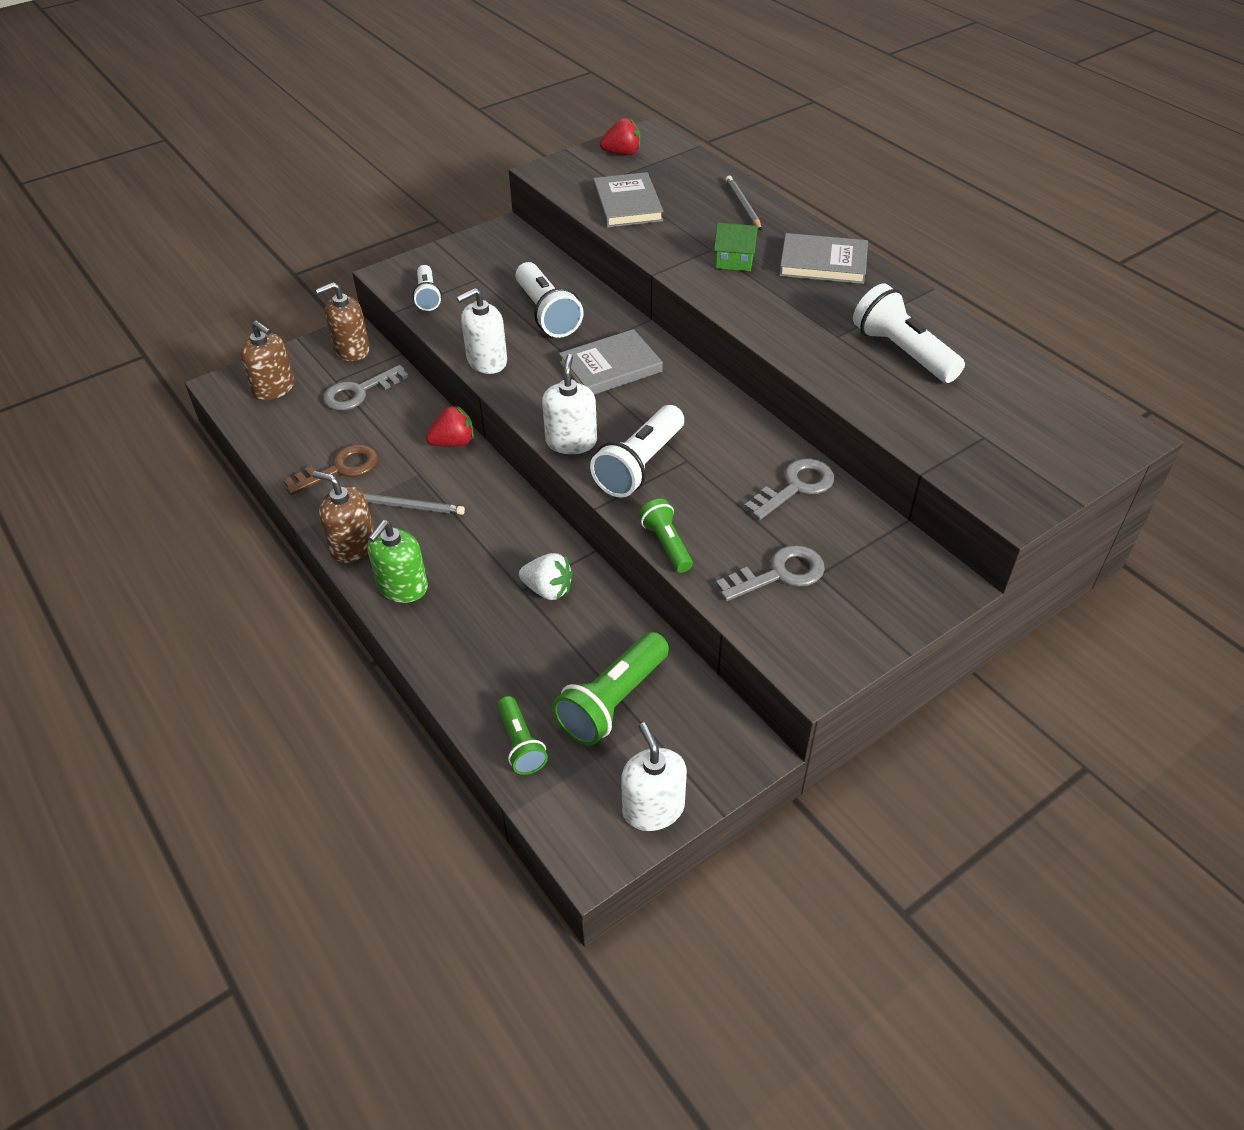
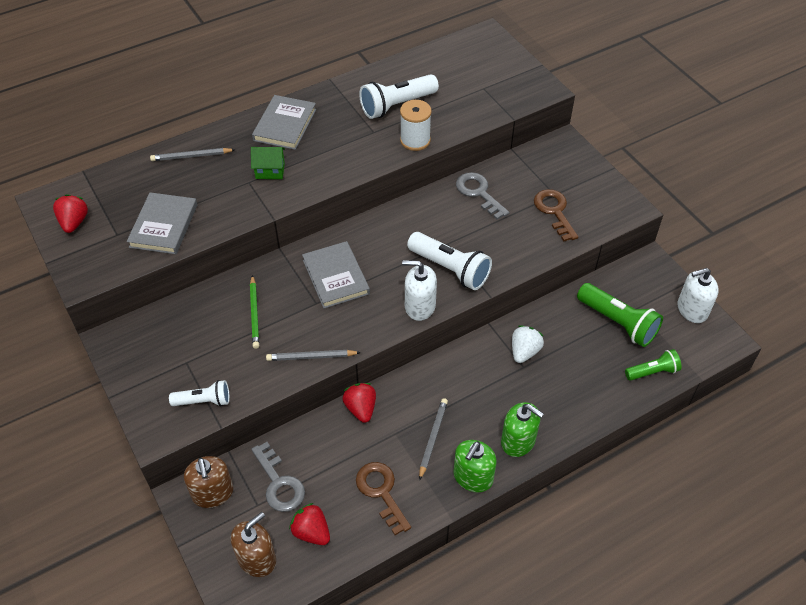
camera: 85 degrees left, 5 degrees up
(298, 421) = (311, 532): none -> red strawberry
(353, 545) = (473, 477): brown soap dispenser -> green soap dispenser
(487, 361) = (311, 357): white soap dispenser -> grey pencil
(547, 314) = (254, 313): white flashlight -> green pencil
(627, 204) = (163, 226): grey book -> grey book turned 75 degrees counterclockwise
(666, 544) = (527, 262): green flashlight -> none
(734, 262) = (270, 171): green house -> green house turned 75 degrees clockwise
(779, 574) = (554, 211): grey key -> brown key
(833, 374) = (415, 140): none -> white spool

